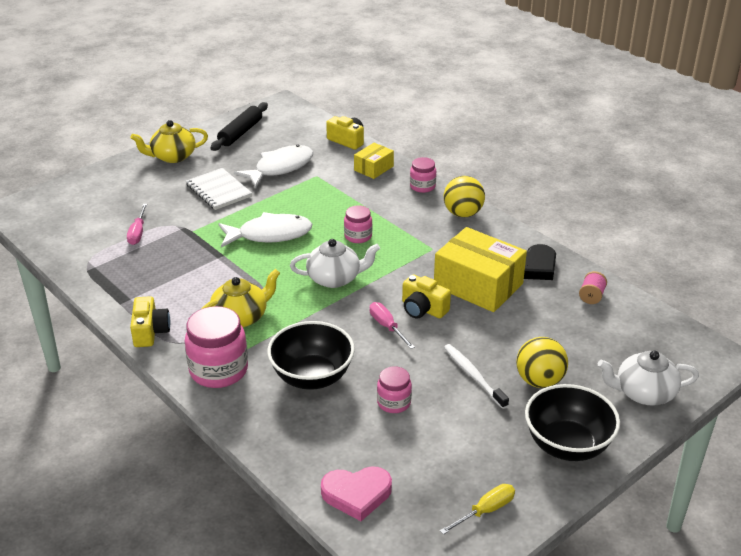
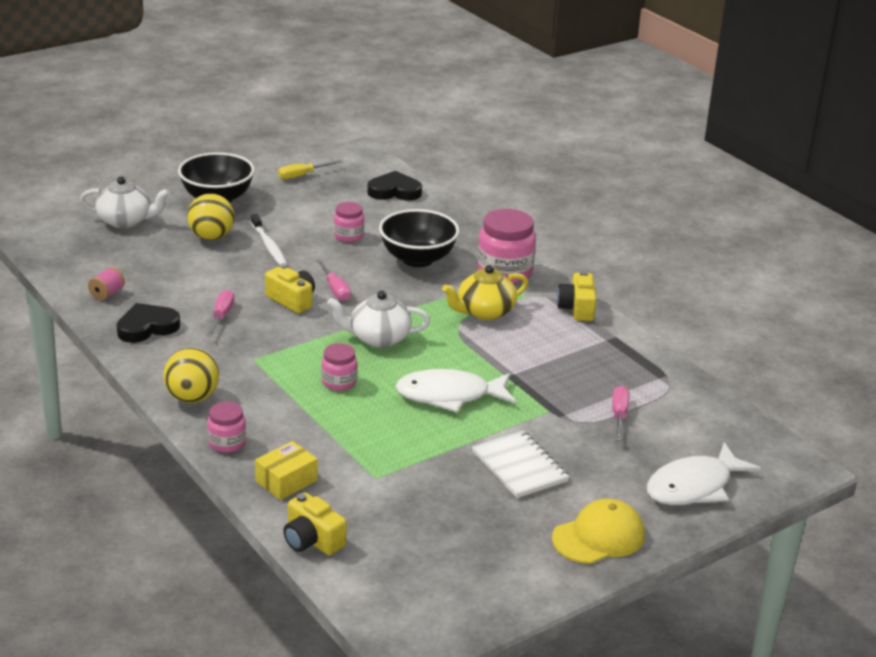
camera: 175 degrees left, 5 degrees down
(172, 157) = (598, 537): yellow teapot -> yellow cap
(240, 133) = (491, 577): black rolling pin -> none
(280, 168) = (428, 497): white fish -> white fish (694, 486)
(357, 494) = (394, 191): pink heart -> black heart
(478, 285) = (221, 316): yellow box -> pink screwdriver

